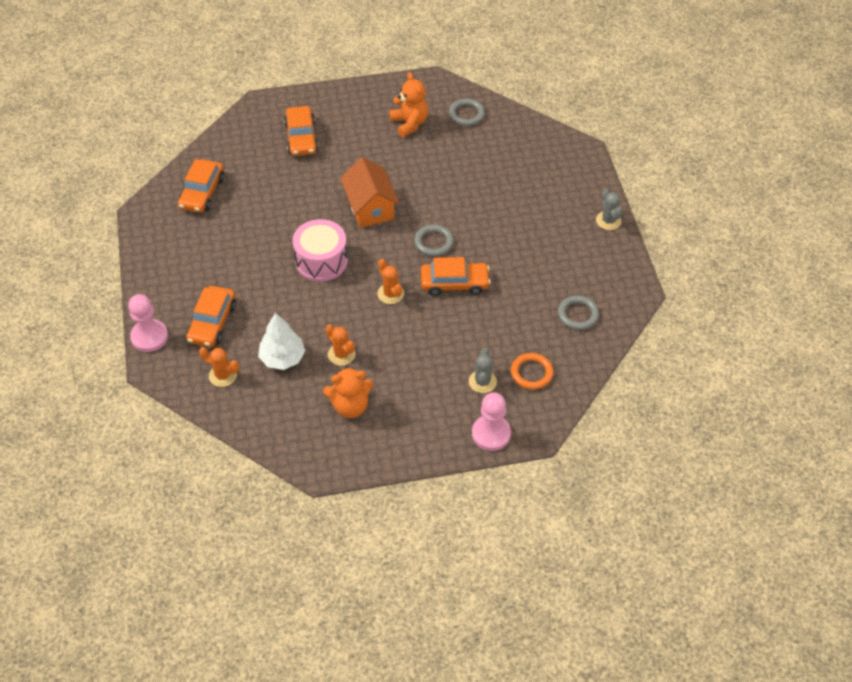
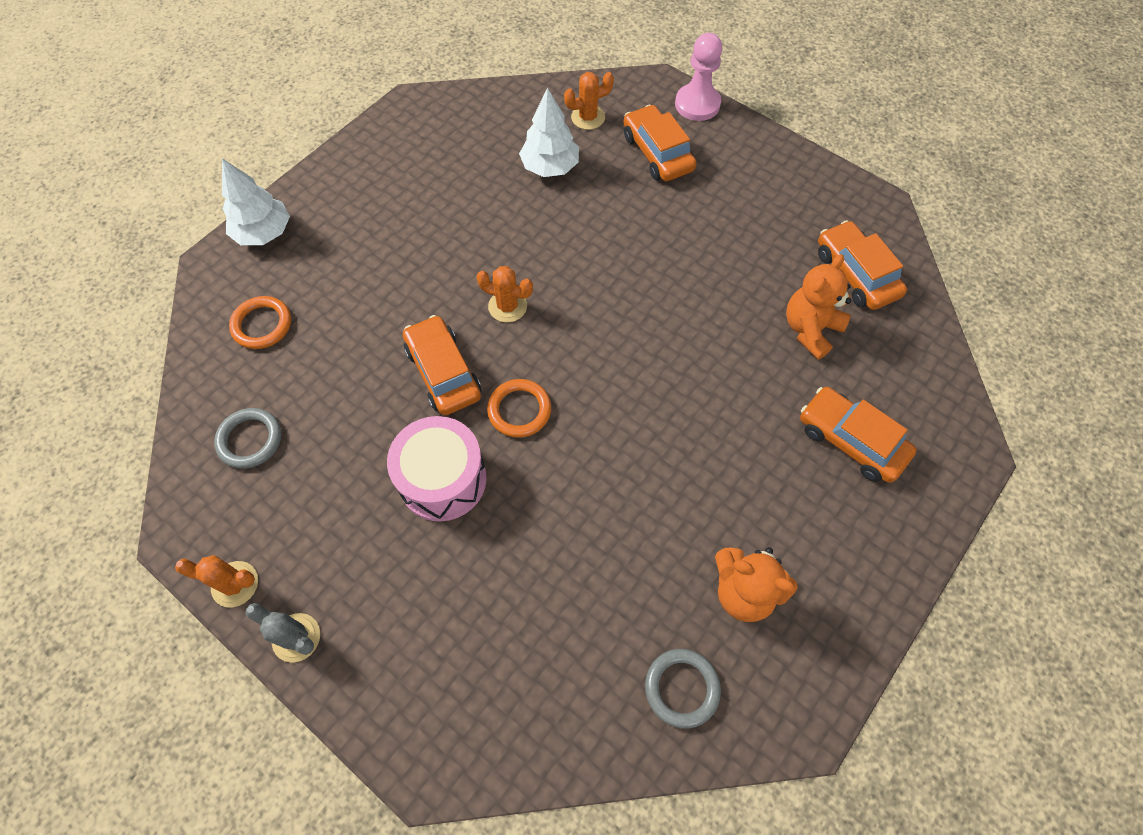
camera: 140 degrees right, 10 degrees up
(321, 261) = (626, 289): pink drum -> pink drum (442, 479)
(341, 354) = (494, 208): orange cactus -> orange cactus (235, 584)
(350, 406) = (435, 168): orange teddy bear -> orange teddy bear (810, 329)
(370, 207) = (647, 401): orange house -> none
(433, 242) = (519, 410): grey ring -> orange ring
(454, 283) = (443, 372): orange car -> orange car turned 105 degrees clockwise
(482, 381) = (314, 279): grey cactus -> none
(491, 434) = (264, 233): pink pawn -> white tree

